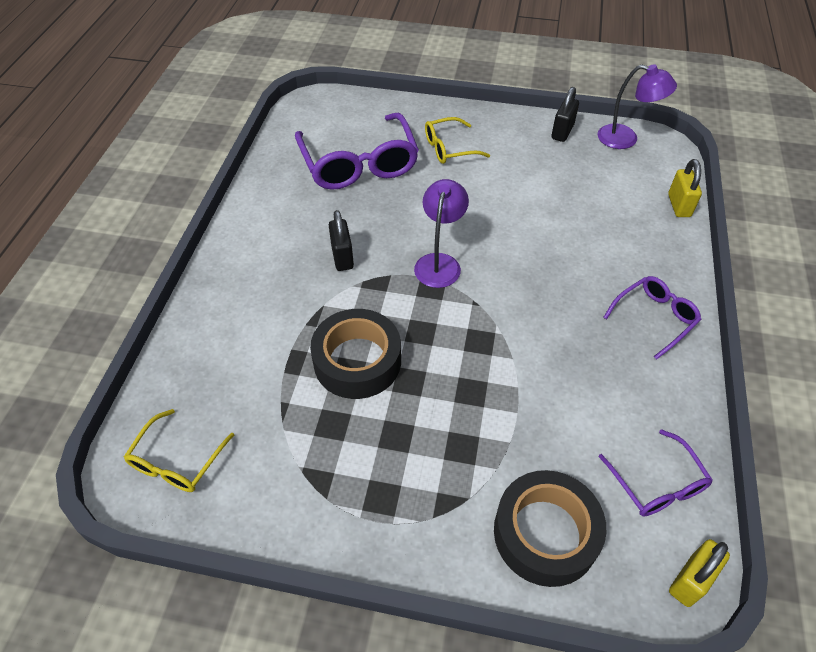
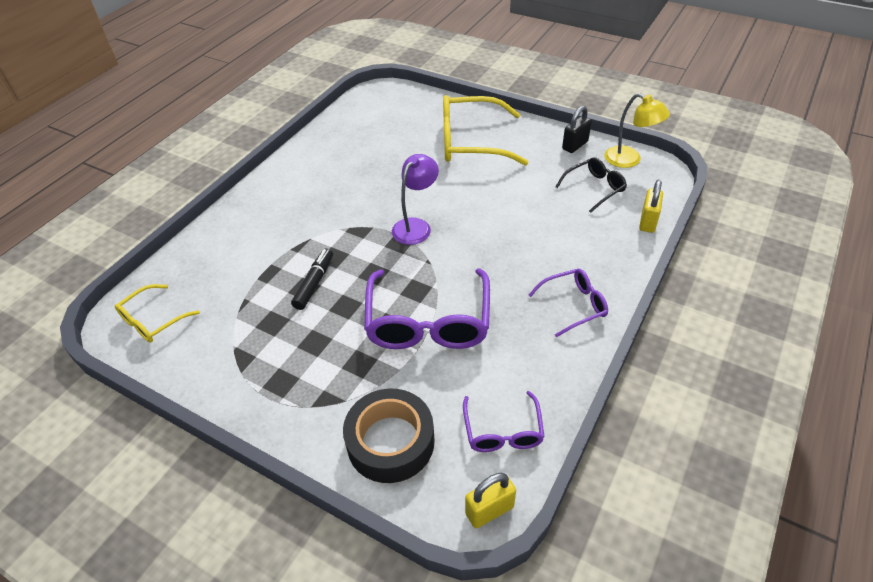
camera: 20 degrees right, 5 degrees down
(342, 257) = (343, 207): black padlock -> none
(357, 361) = (314, 283): black tape -> black marker
(359, 164) = (392, 142): purple glasses -> purple glasses (428, 322)
(449, 148) = (471, 142): yellow glasses -> yellow glasses, size x1.84
(607, 178) = (594, 188): none -> black glasses
(626, 139) = (629, 160): purple lamp -> yellow lamp

